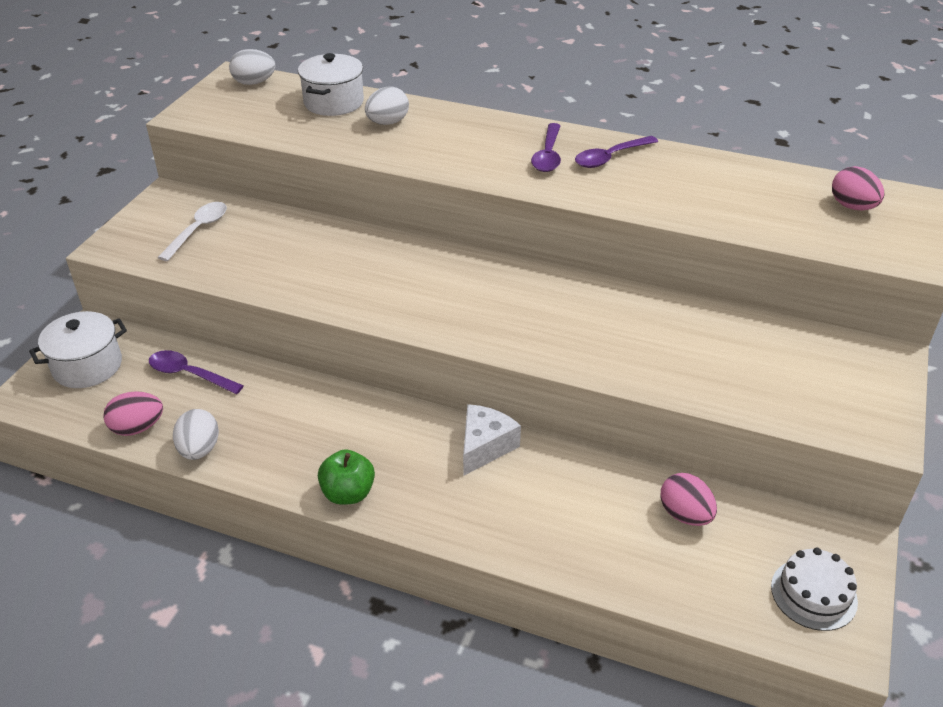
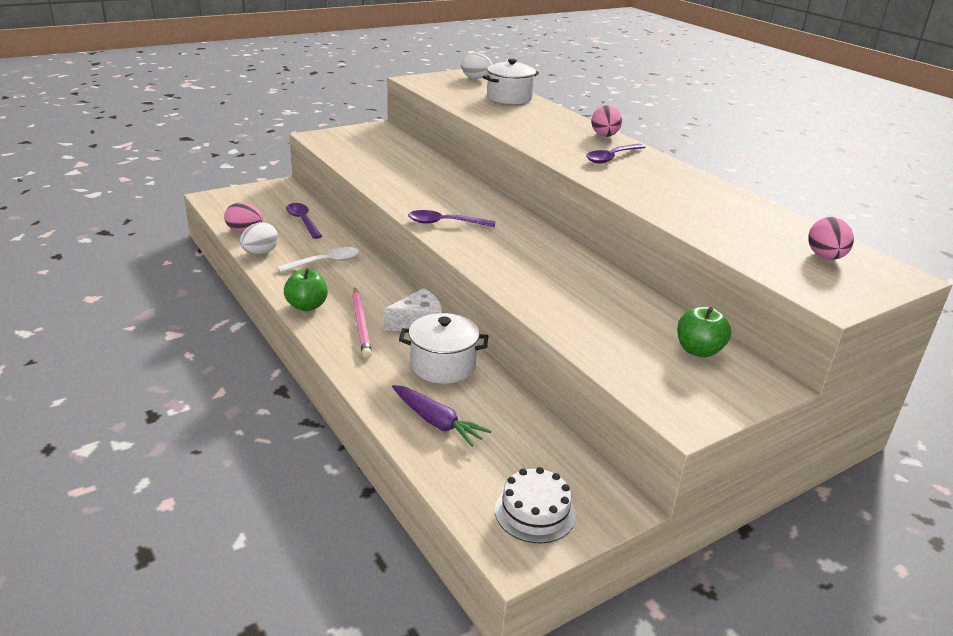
camera: 35 degrees right, 10 degrees down
(87, 366) = (259, 198): white pot -> white pot (443, 365)
(198, 230) = (372, 145): white spoon -> white spoon (325, 262)
(387, 123) = (527, 114): white egg -> none
(432, 483) = (361, 324): none -> pink pencil
(610, 158) = (657, 172): purple spoon -> purple spoon (445, 223)
(638, 555) = (437, 422): none -> purple carrot
(685, 515) = (502, 420): pink egg -> pink egg (604, 136)
(810, 351) = (698, 350): none -> green apple

